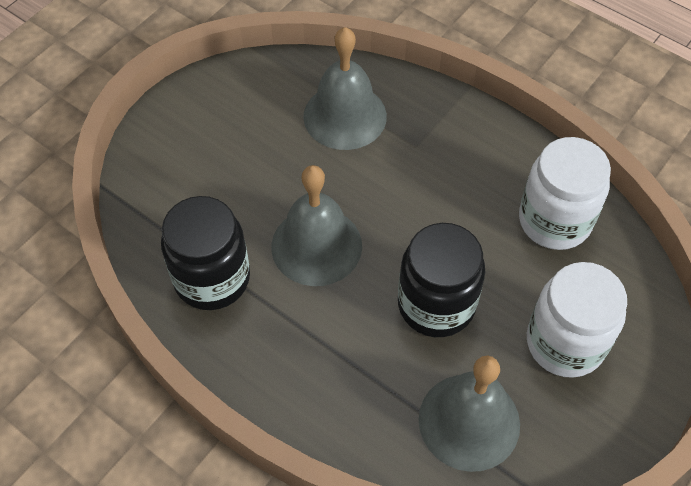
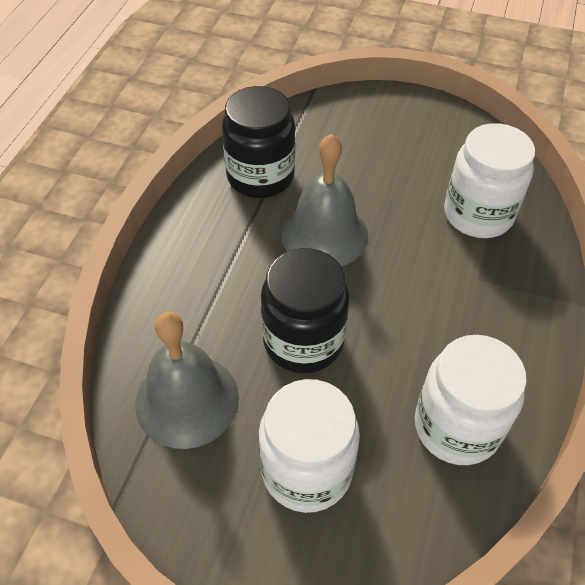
camera: 70 degrees right, 5 degrees down
(345, 116) = (478, 214): grey bell -> white jar

